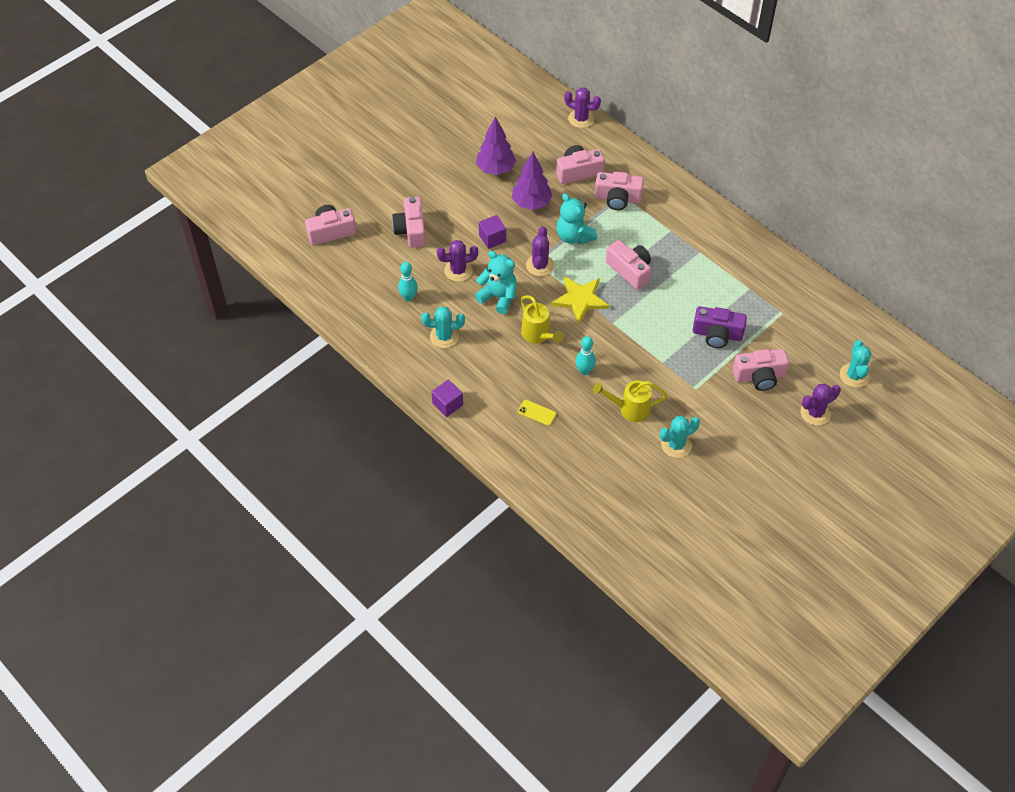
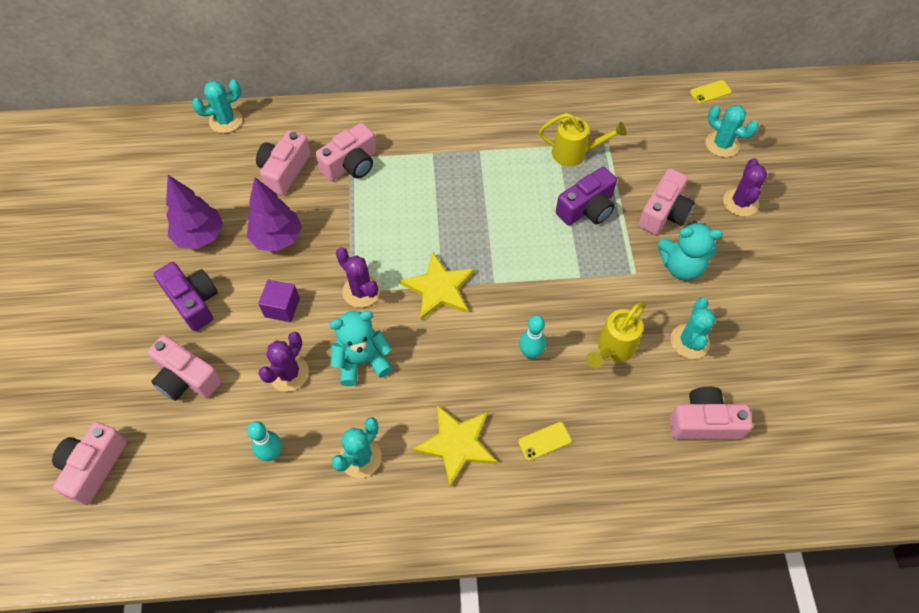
camera: 50 degrees left, 5 degrees up
(447, 404) = (454, 527): purple cube -> none
(455, 198) = (193, 301): none -> purple camera
(494, 373) = (457, 444): none -> yellow star
(538, 335) = (446, 361): yellow watering can -> yellow watering can (574, 153)
(574, 236) = (357, 234): turquoise teddy bear -> turquoise teddy bear (681, 266)
(581, 119) = (225, 120): purple cactus -> turquoise cactus
(630, 270) = (445, 220): pink camera -> pink camera (704, 422)
(894, 343) = (710, 92): none -> yellow phone

